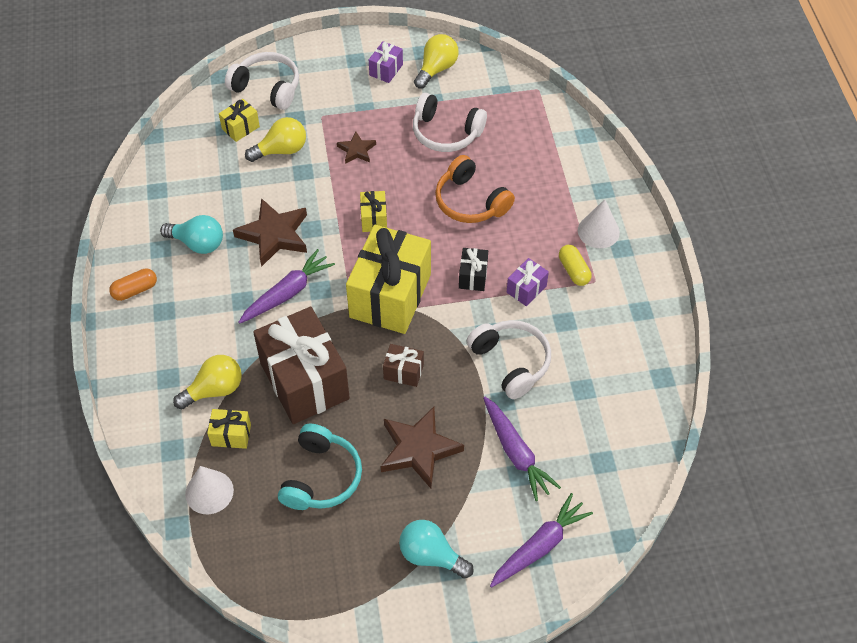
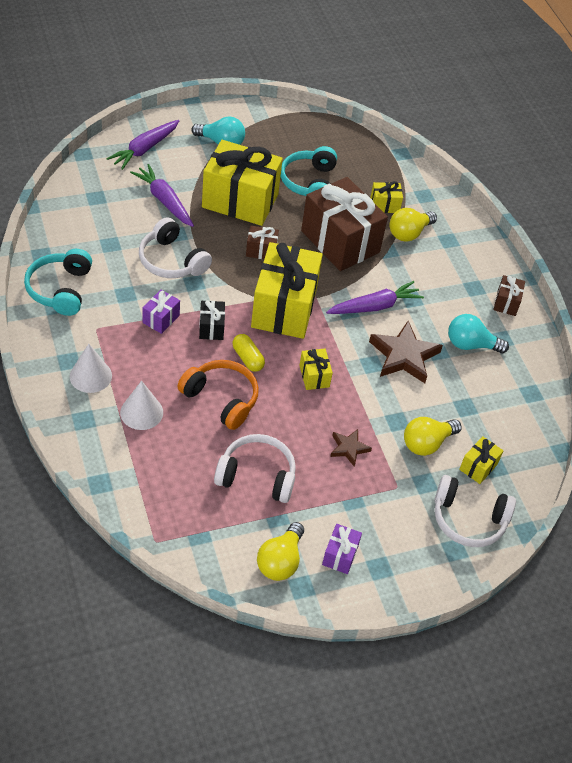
camera: 165 degrees right, 5 degrees down
(135, 290) = (506, 303): orange capsule -> brown gift
(209, 492) = (387, 172): white cone -> white cone (141, 412)
(287, 293) = (375, 306): purple carrot -> purple carrot turned 150 degrees counterclockwise
(418, 449) = (240, 201): brown star -> yellow gift
(573, 271) = (116, 337): yellow capsule -> yellow capsule (248, 358)
(636, 330) = (60, 289): none -> turquoise headphones

